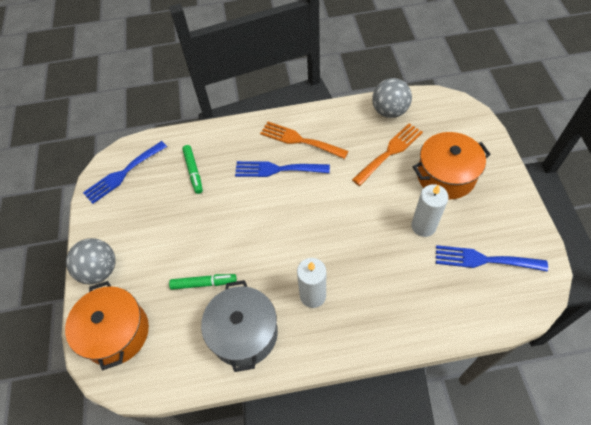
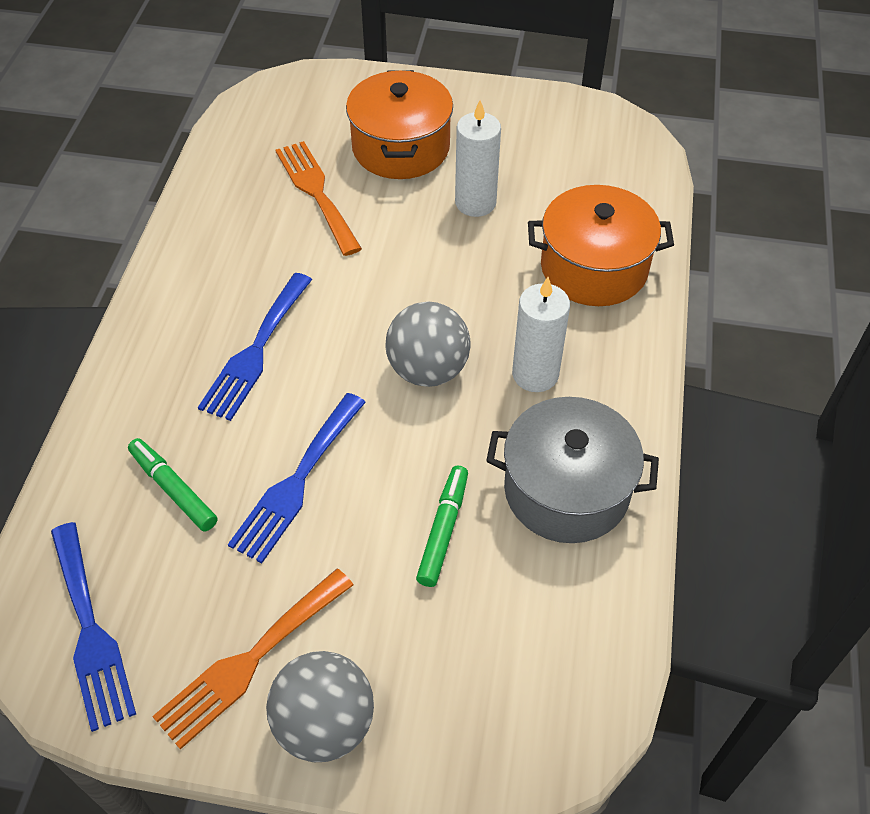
camera: 75 degrees left, 5 degrees down
(116, 332) = (486, 712): orange pot -> orange pot (594, 268)
(193, 171) = (173, 489): green marker -> green marker turned 135 degrees counterclockwise
(299, 140) = (211, 300): orange fork -> orange fork (249, 661)
(389, 111) = (232, 164): grey ball -> grey ball (428, 370)
(484, 260) = (560, 162): blue fork -> blue fork (297, 482)

